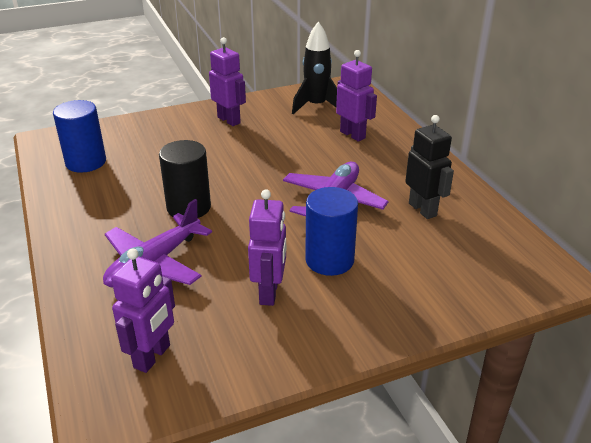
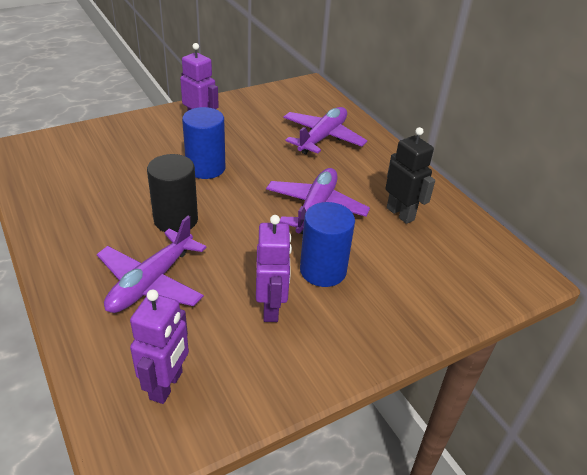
camera: 10 degrees left, 5 degrees up
(86, 162) = (61, 173): blue cylinder -> blue cylinder (205, 168)
(316, 106) = (282, 108): black rocket -> none
(353, 135) = (322, 137): purple robot -> purple plane

